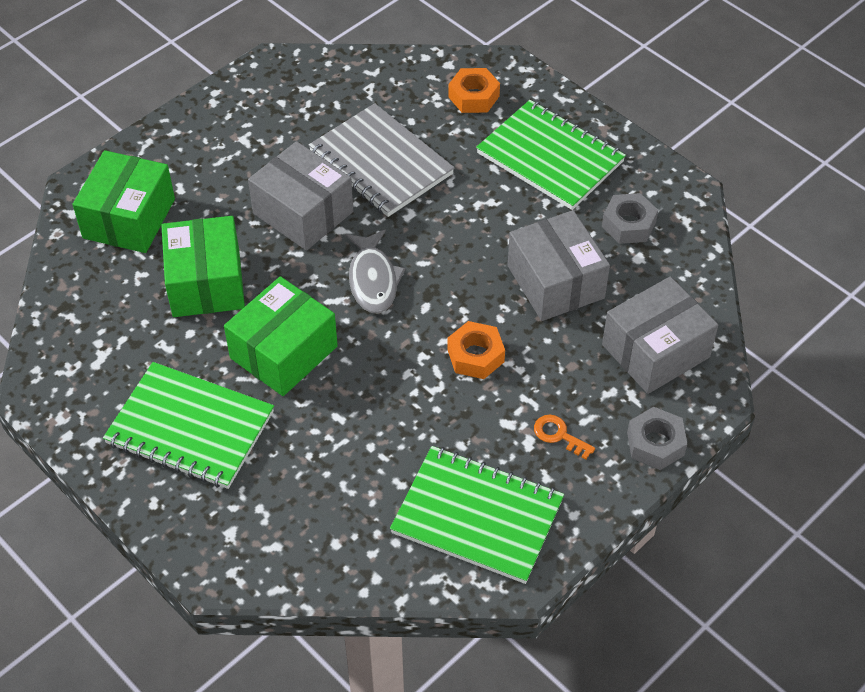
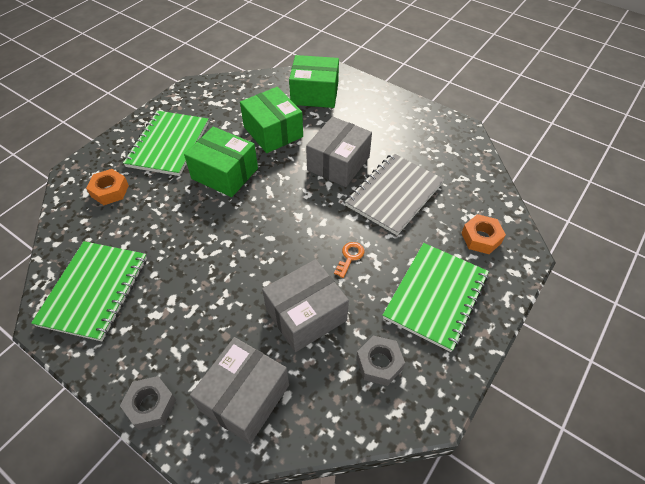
camera: 80 degrees right, 0 degrees up
(206, 283) = (273, 132): green box -> green box turned 75 degrees clockwise
(373, 279) = (289, 206): grey fish -> none
(475, 356) = (230, 272): orange nut -> orange nut (110, 191)
(559, 435) = (160, 333): orange key -> orange key (350, 257)
(655, 351) = (245, 397): grey box -> grey box turned 75 degrees clockwise

